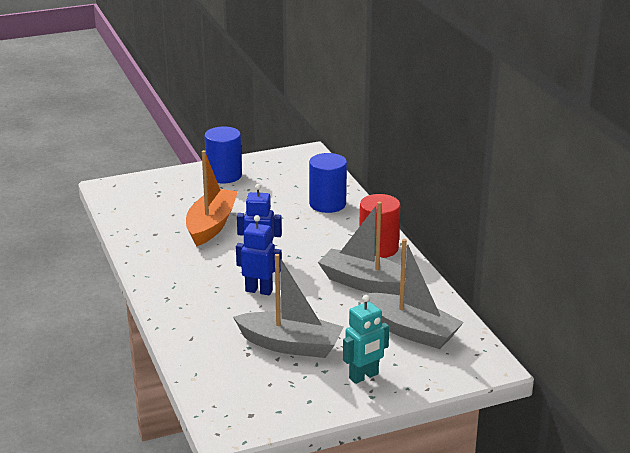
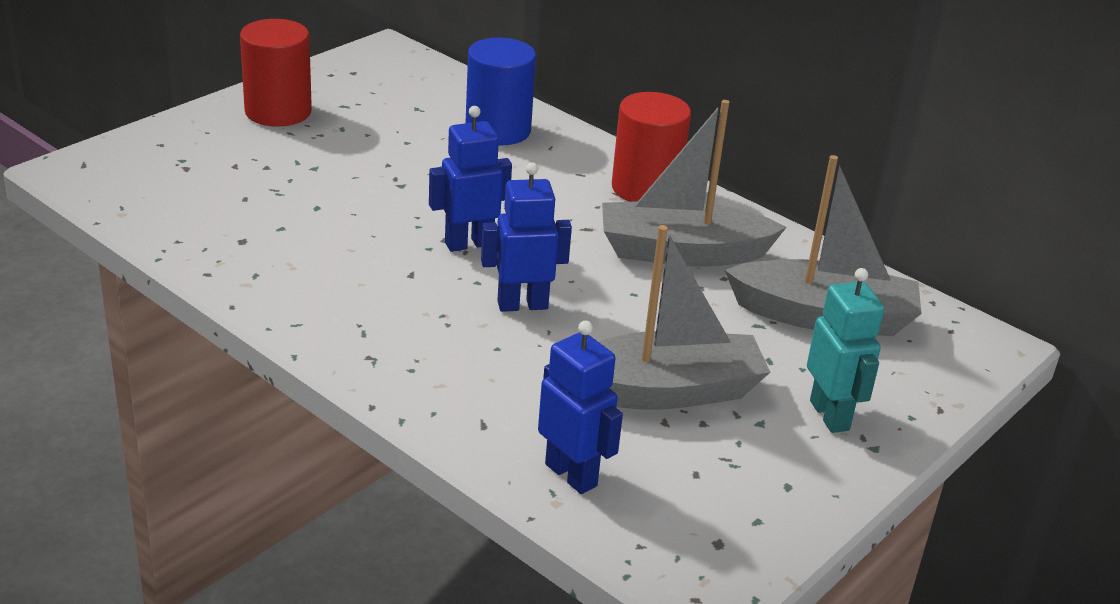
camera: 30 degrees left, 5 degrees up
(211, 225) = (333, 204): orange boat -> none
(211, 369) = (571, 475): none -> blue robot
(224, 175) = (278, 111): blue cylinder -> red cylinder
(364, 376) = (830, 415): turquoise robot -> turquoise robot turned 45 degrees counterclockwise

